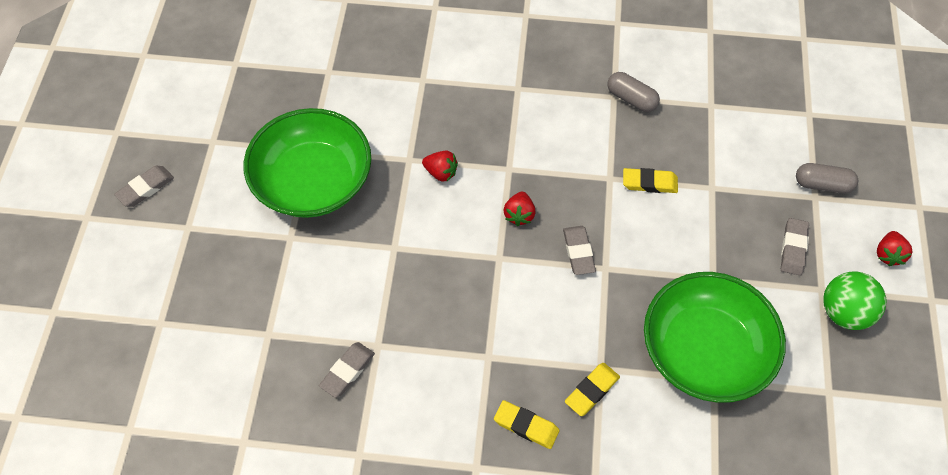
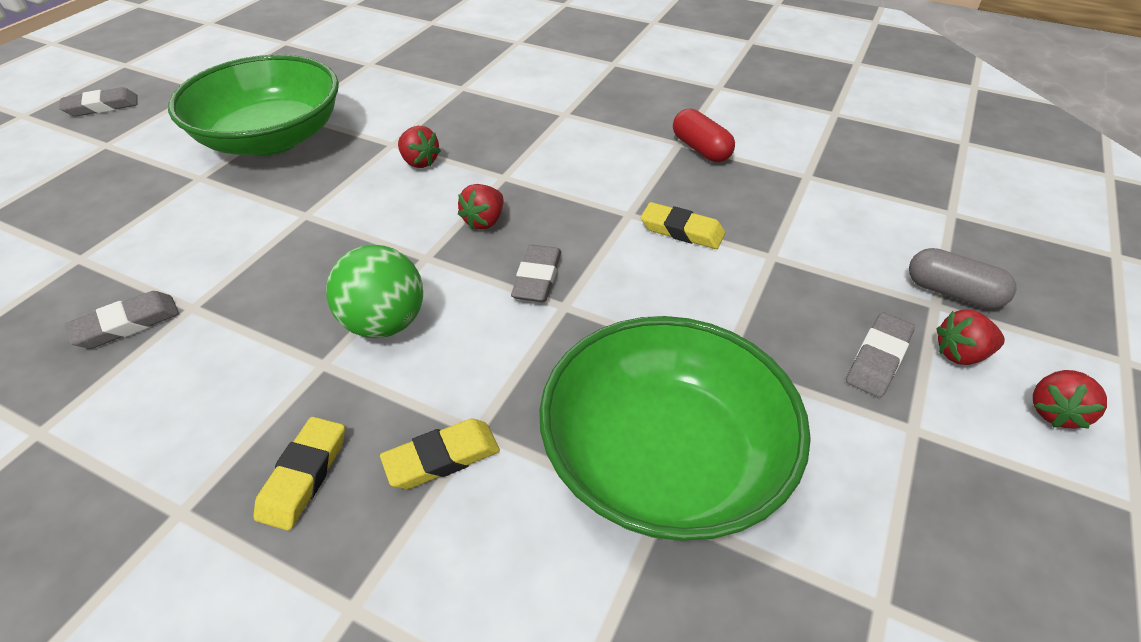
camera: 20 degrees right, 15 degrees down
(526, 426) = (303, 476): yellow eraser -> yellow eraser turned 60 degrees clockwise
(631, 99) = (701, 149): grey capsule -> red capsule
(835, 230) = (961, 354): none -> red strawberry
(844, 312) = (949, 476): green ball -> green ball (384, 323)

